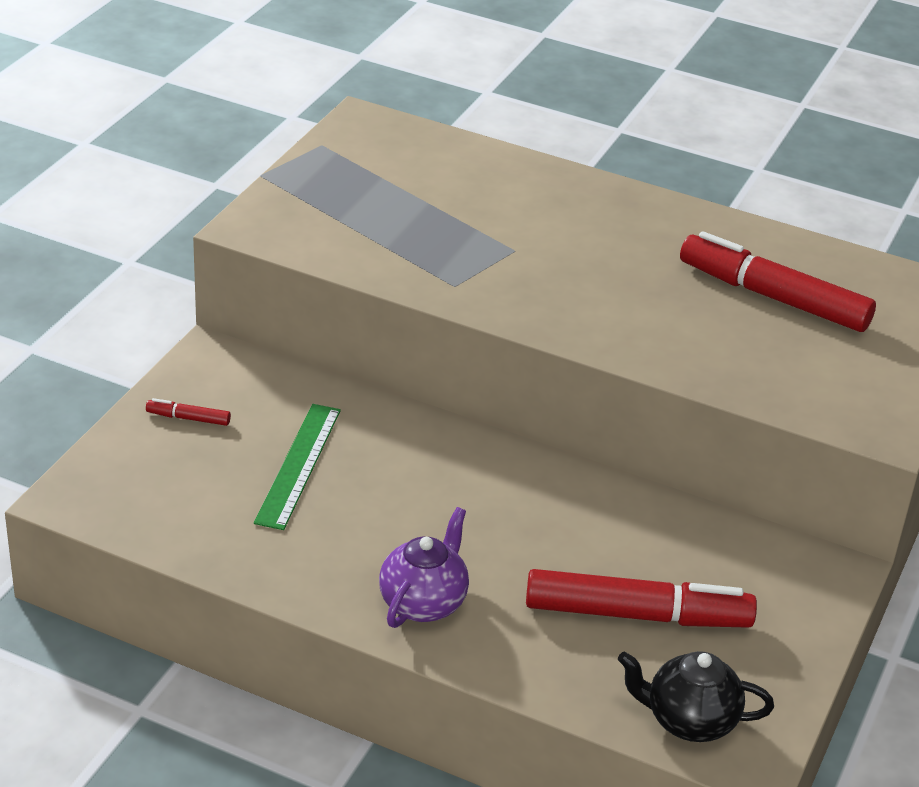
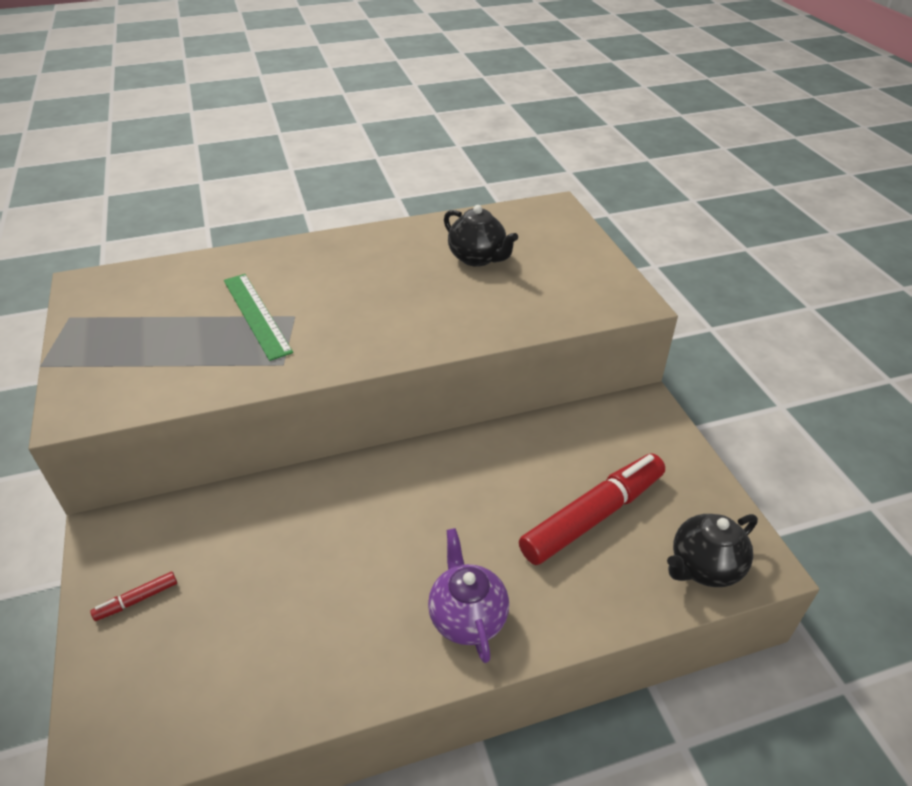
camera: 40 degrees left, 5 degrees up
(298, 465) = (265, 575): green ruler -> green ruler (256, 315)
(773, 297) = (478, 258): red marker -> black teapot

